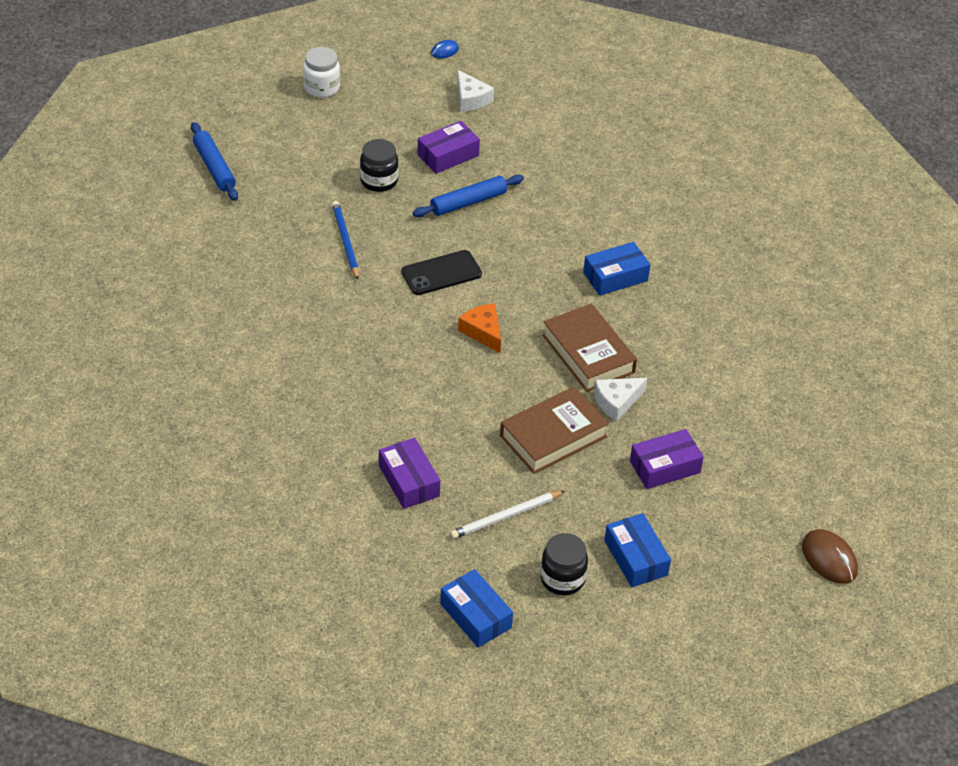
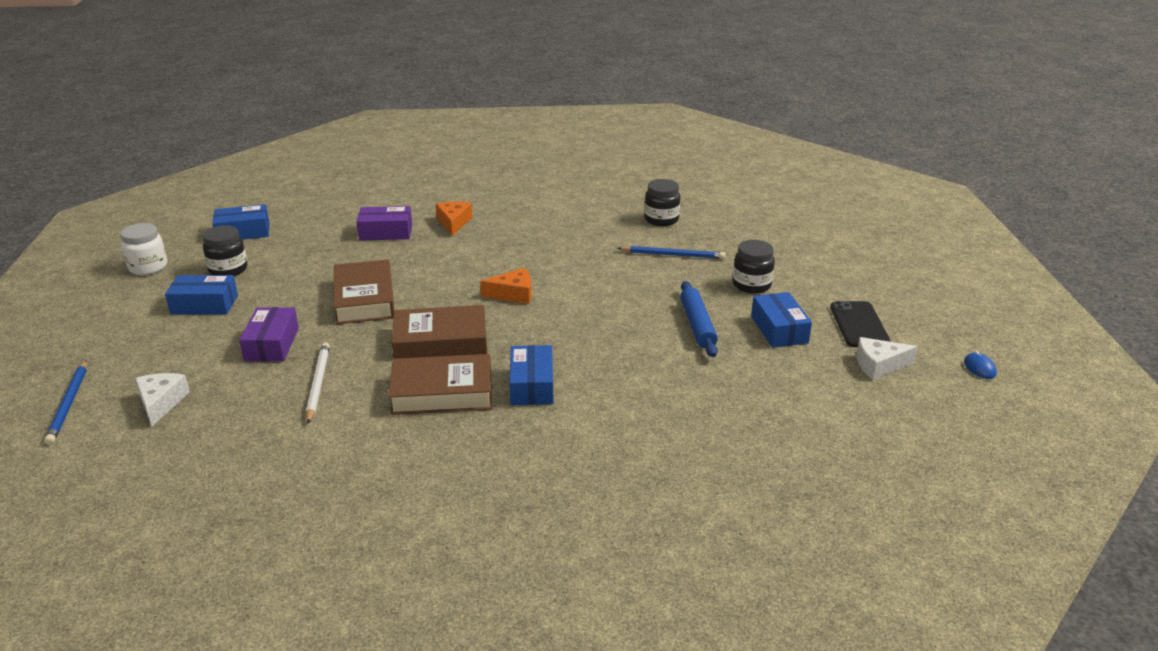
camera: 115 degrees right, 15 degrees down
(214, 167) = (800, 217): blue rolling pin -> none
(267, 265) = (661, 219): none -> black jar
(322, 88) = (913, 282): white jar -> white jar (148, 267)
(356, 431) = (454, 223): none -> orange cheese
(441, 273) = (603, 290): black phone -> black phone (859, 325)
(448, 155) = (779, 329): purple box -> blue box
(506, 516) = (310, 261): white pencil -> white pencil (318, 384)
(617, 402) = (369, 340): white cheese -> white cheese (161, 403)
(658, 325) = (442, 393): none -> brown book
(829, 559) = (69, 404): brown mouse -> blue pencil

